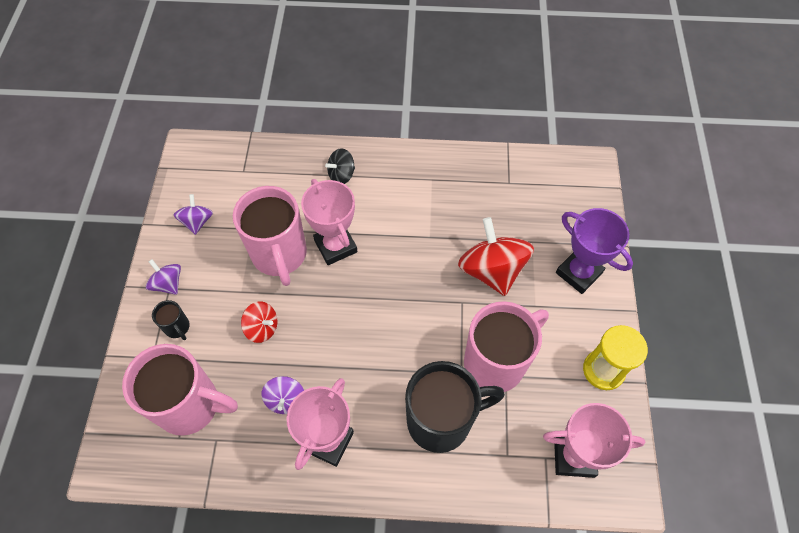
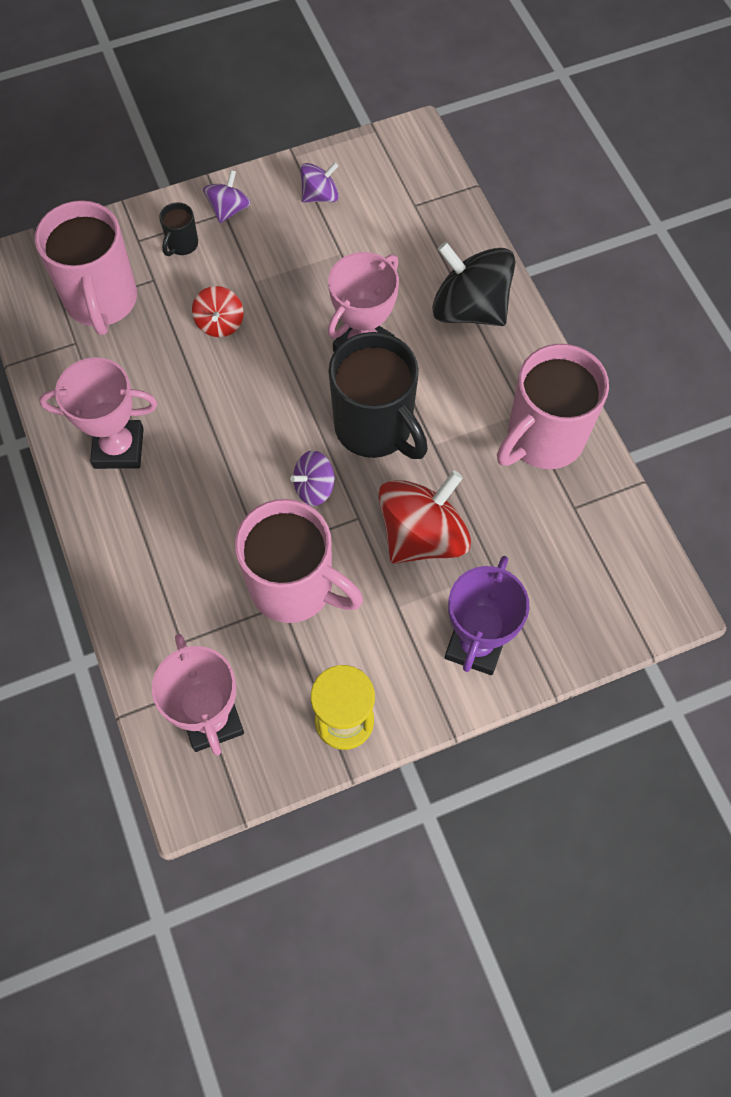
camera: 65 degrees right, 5 degrees up
(280, 255) = (320, 296): pink mug -> pink mug (543, 439)
(286, 400) = (147, 386): purple spinning top -> purple spinning top (314, 487)
(341, 175) = (469, 308): black spinning top -> black spinning top, size x1.91
(441, 420) = (192, 554): black mug -> black mug (375, 428)

